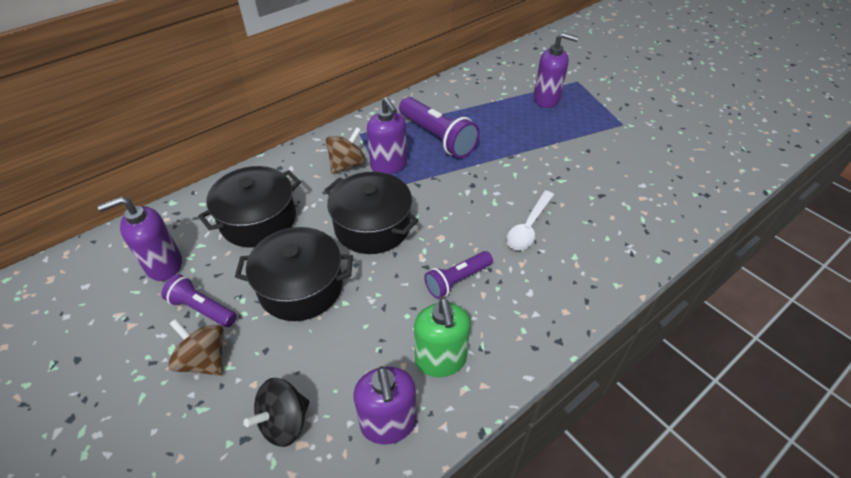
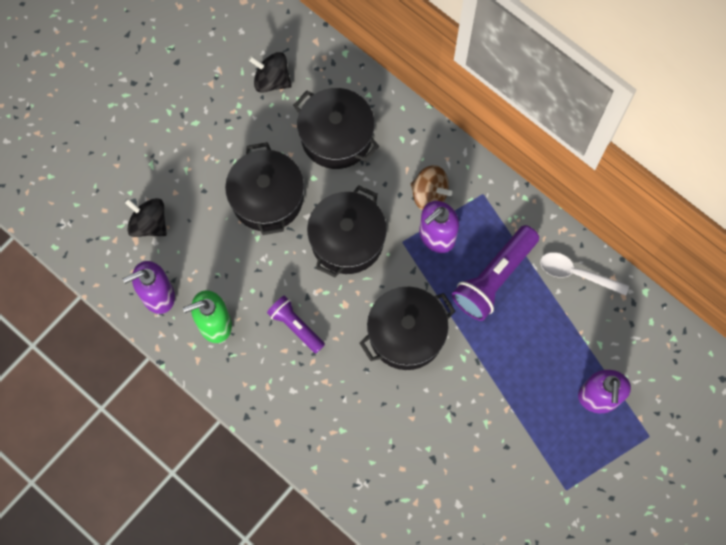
camera: 80 degrees right, 25 degrees up
(164, 265) = (272, 80): purple soap dispenser -> black spinning top
(202, 309) = (233, 129): purple flashlight -> none
(204, 360) = (189, 150): brown spinning top -> none
(479, 197) = (406, 334): none -> black pot
(528, 227) = (372, 385): white spoon -> white spoon (576, 273)

